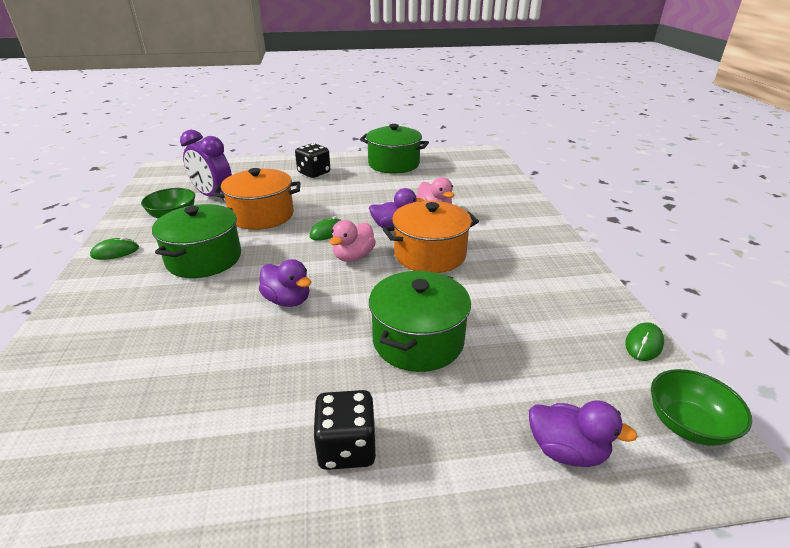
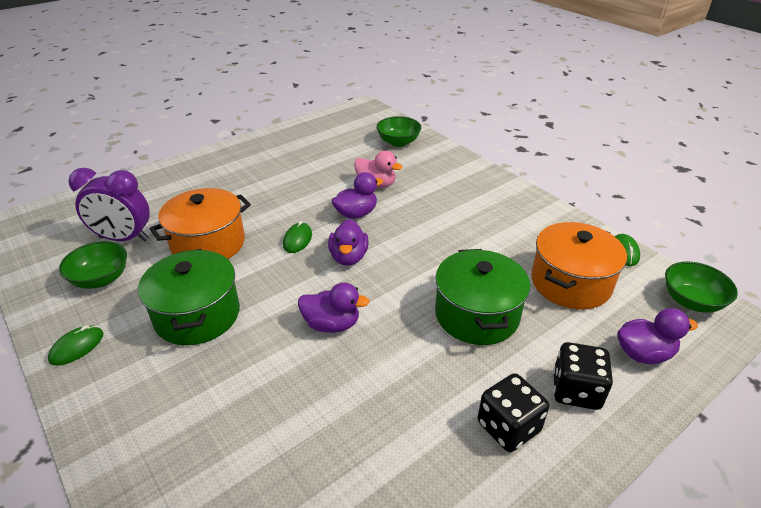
camera: 30 degrees left, 5 degrees up
(314, 173) = (213, 176): black dice -> black dice (576, 391)
(353, 257) = (348, 257): pink duck -> purple duck
(394, 164) = (289, 142): green pot -> none
(430, 254) = (413, 231): orange pot -> orange pot (570, 283)
(488, 185) = (398, 142): none -> green bowl

